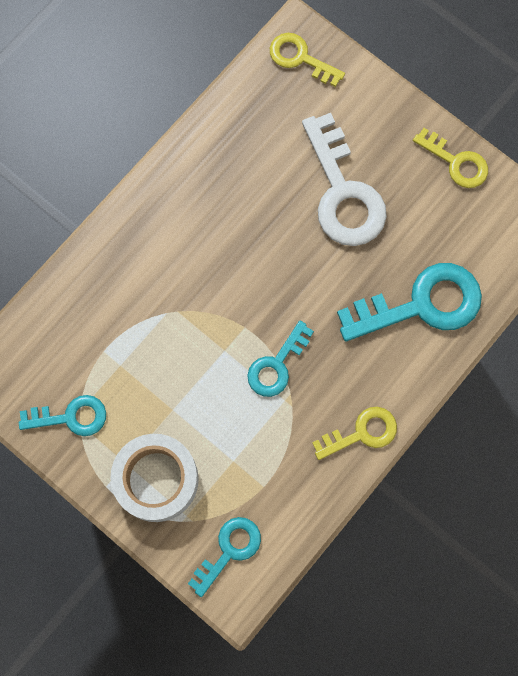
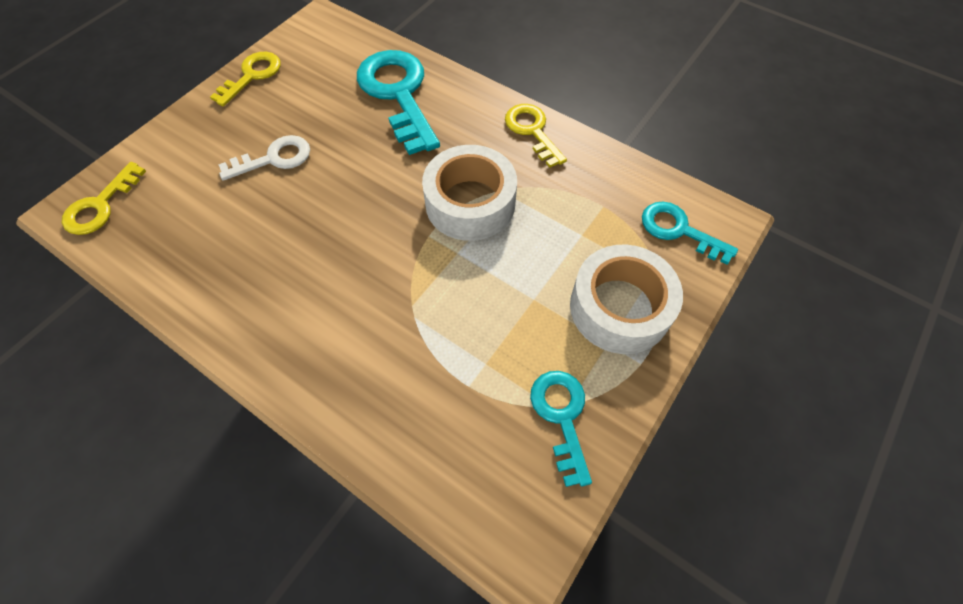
camera: 95 degrees left, 15 degrees down
(276, 365) = (470, 203): turquoise key -> white tape
(343, 193) = (274, 158): white key -> white key, size x0.58

